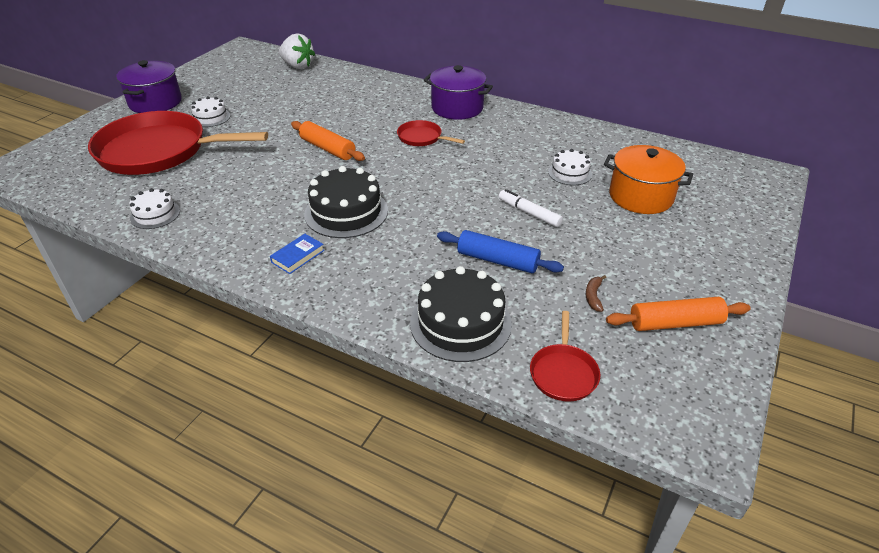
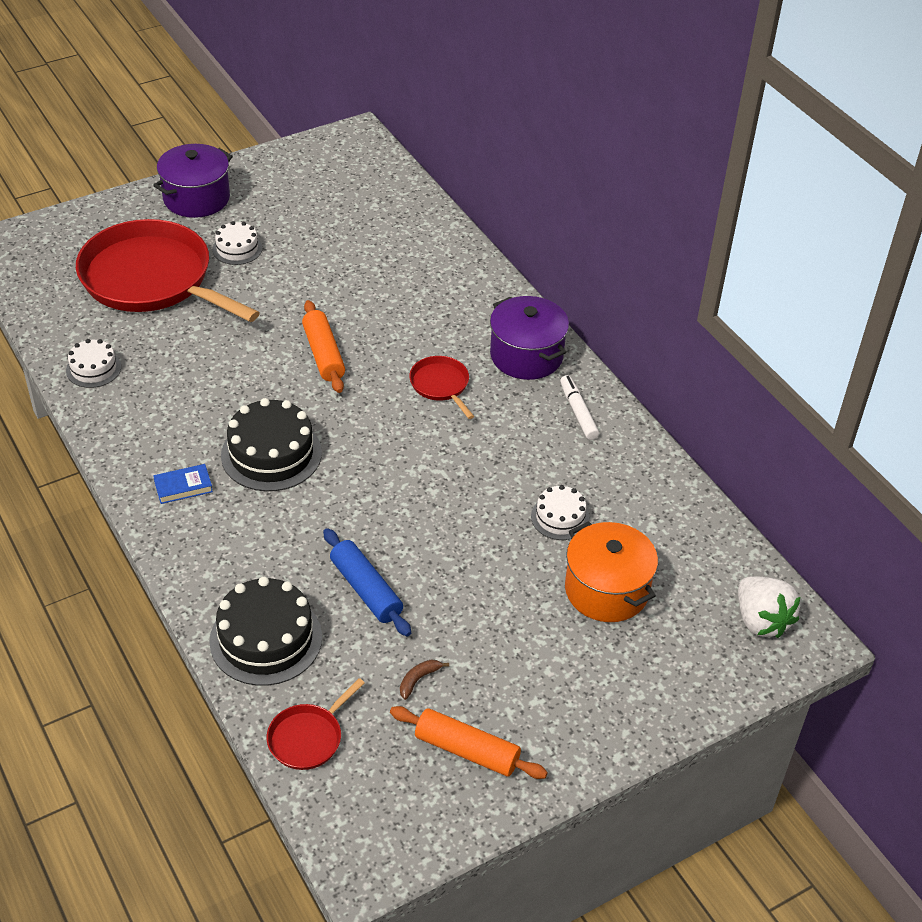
camera: 30 degrees right, 5 degrees up
(297, 66) = (397, 198): white strawberry -> white strawberry (761, 620)
(529, 213) = (457, 548): white marker -> white marker (578, 412)

